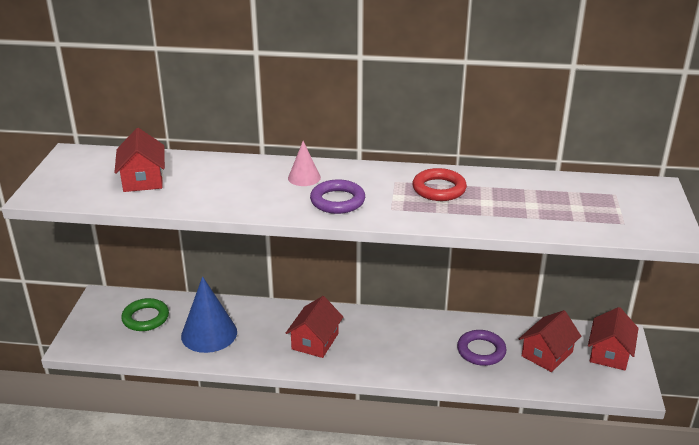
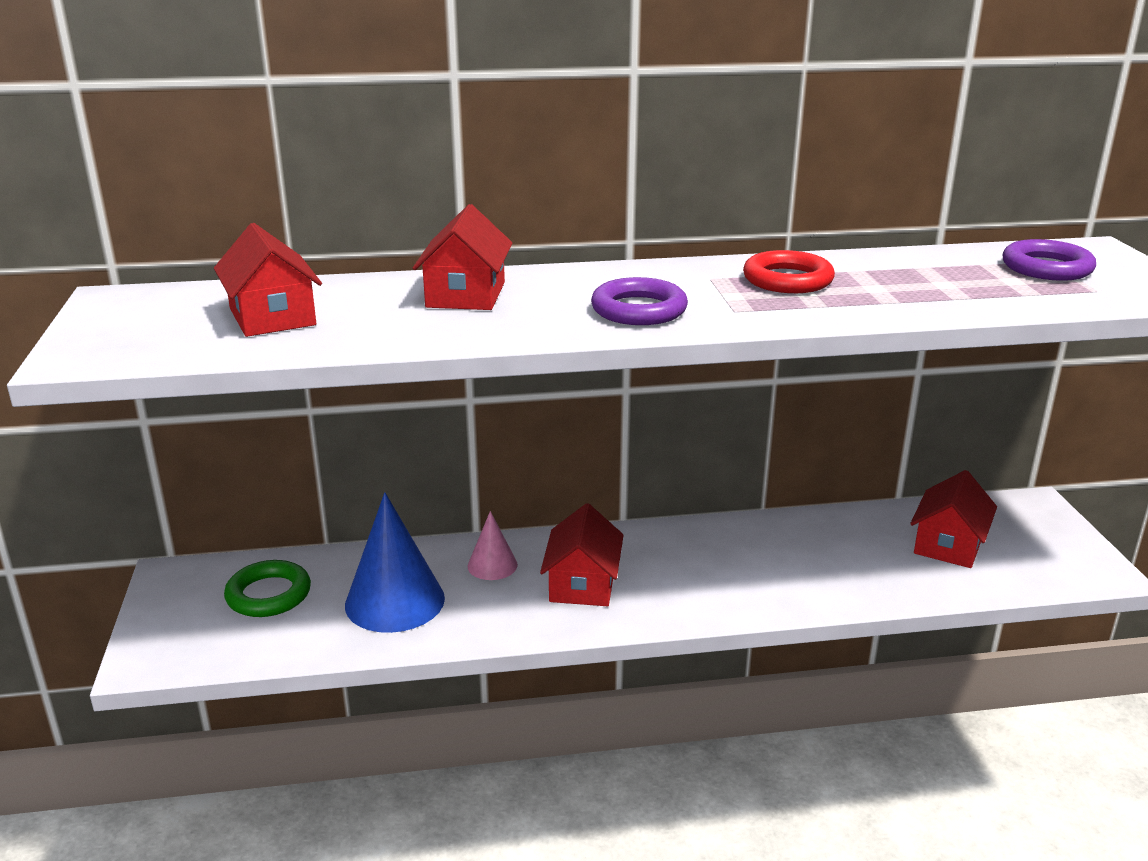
camera: 15 degrees left, 5 degrees down
(304, 177) = (558, 288): pink cone -> pink cone (492, 565)
(481, 351) = (850, 556): purple ring -> purple ring (1047, 268)
(609, 353) = (1034, 529): red house -> red house (465, 295)

